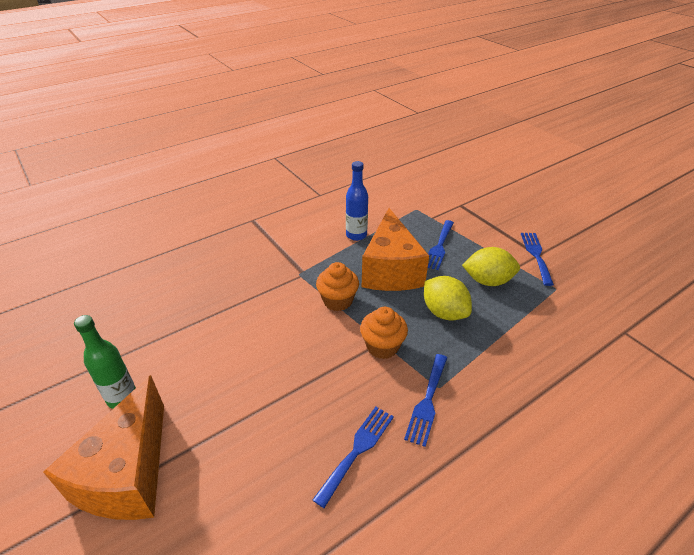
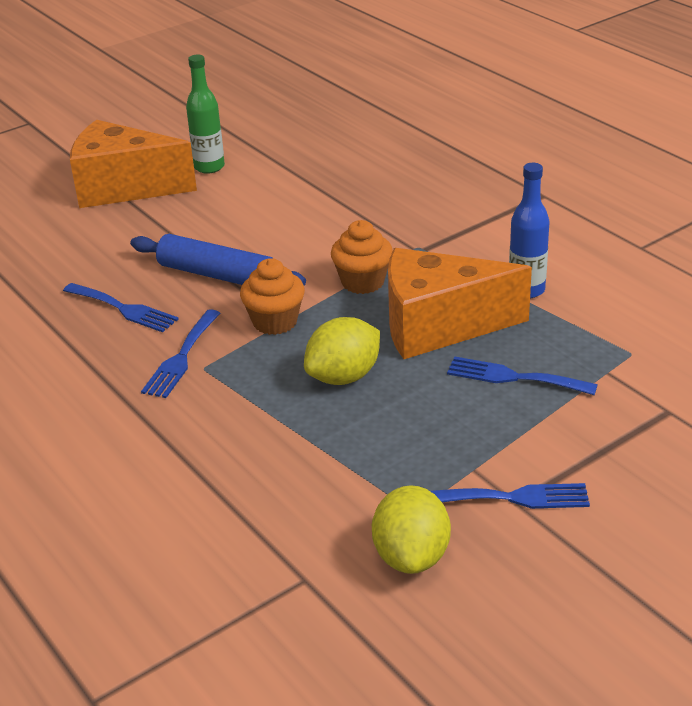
camera: 90 degrees right, 5 degrees down
(314, 383) = (217, 275): none -> blue rolling pin
(427, 401) = (181, 357): blue fork -> blue fork turned 90 degrees counterclockwise
(487, 281) = (425, 427): yellow lemon -> yellow lemon (411, 556)

